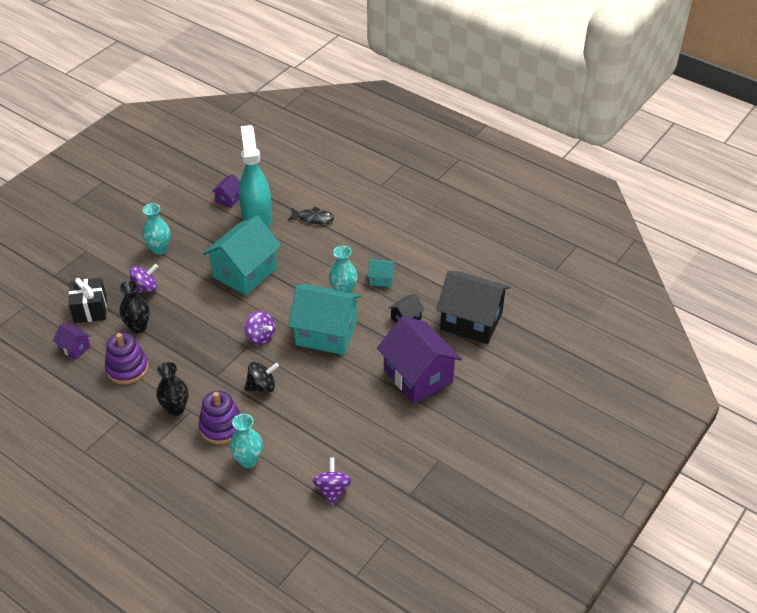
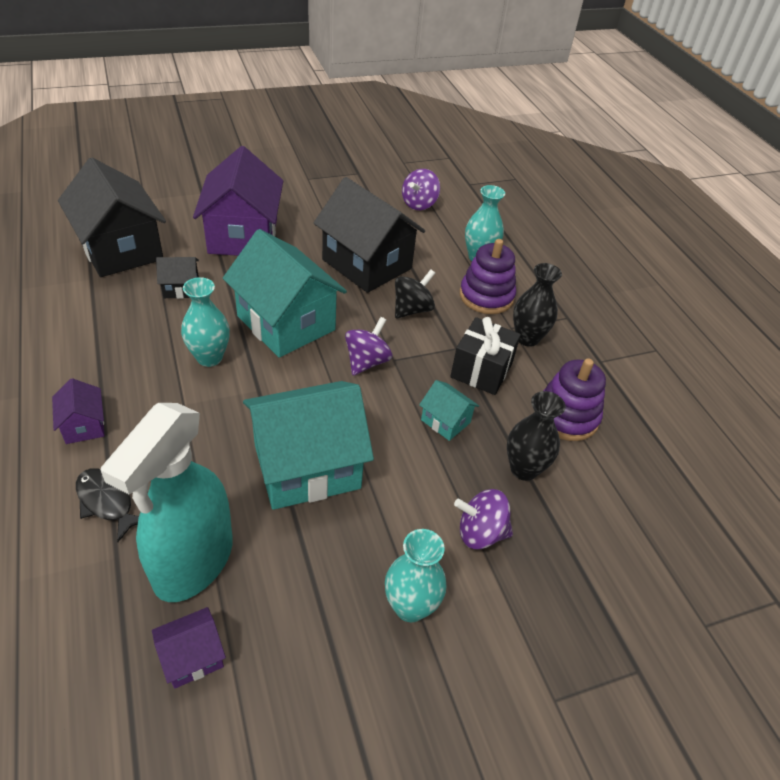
camera: 150 degrees left, 0 degrees up
(74, 348) = (634, 488): purple house -> purple house (84, 425)
(90, 309) = (589, 545): black gift -> black gift (481, 370)
(260, 337) = (367, 361): purple spinning top -> purple spinning top turned 45 degrees clockwise
(262, 386) = (412, 309): black spinning top -> black spinning top turned 120 degrees clockwise
(319, 404) = (367, 264): none -> black house
(381, 279) = (144, 346): turquoise house -> turquoise house (445, 421)

